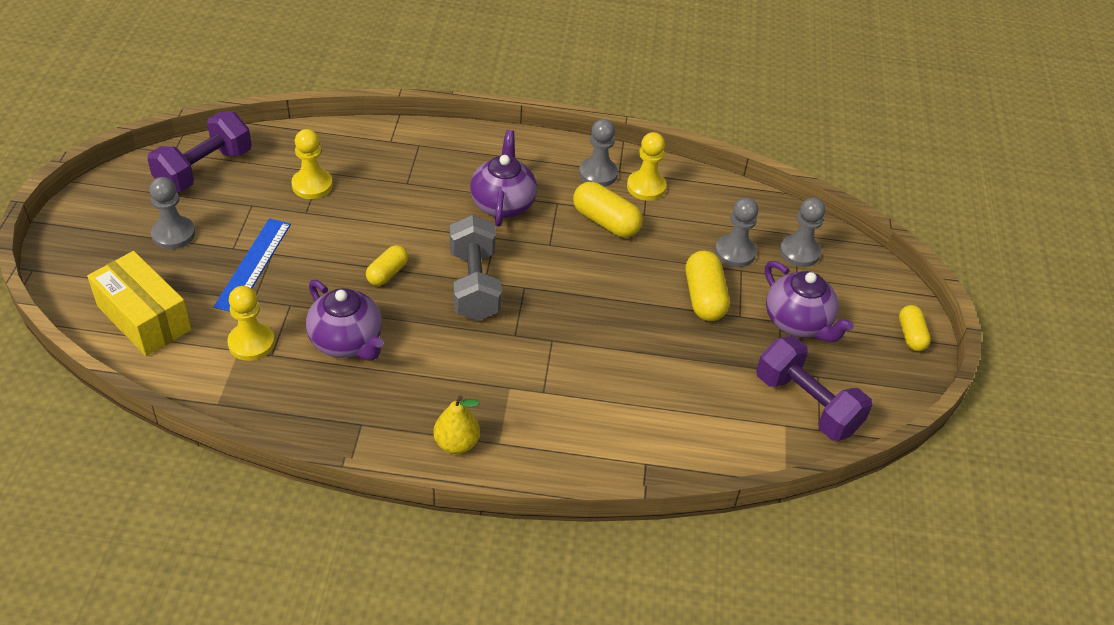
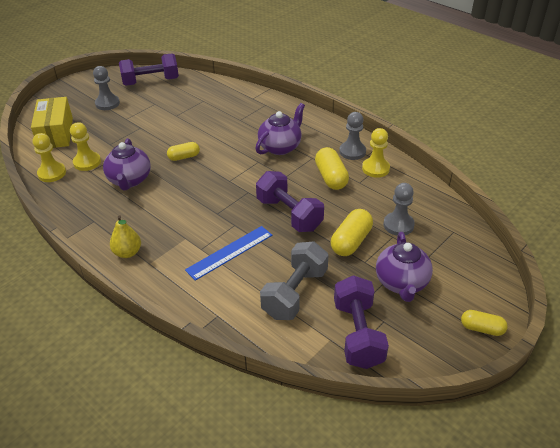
camera: 40 degrees right, 5 degrees down
(253, 264) = (126, 129): blue ruler -> blue ruler (229, 252)
(312, 185) = (192, 105): yellow pawn -> yellow pawn (52, 173)
(474, 285) = (222, 180): grey dumbbell -> grey dumbbell (295, 293)
(603, 295) = (289, 214): none -> purple dumbbell
(799, 252) = (445, 242): grey pawn -> none
(911, 335) = (482, 328): yellow capsule -> yellow capsule turned 75 degrees clockwise

